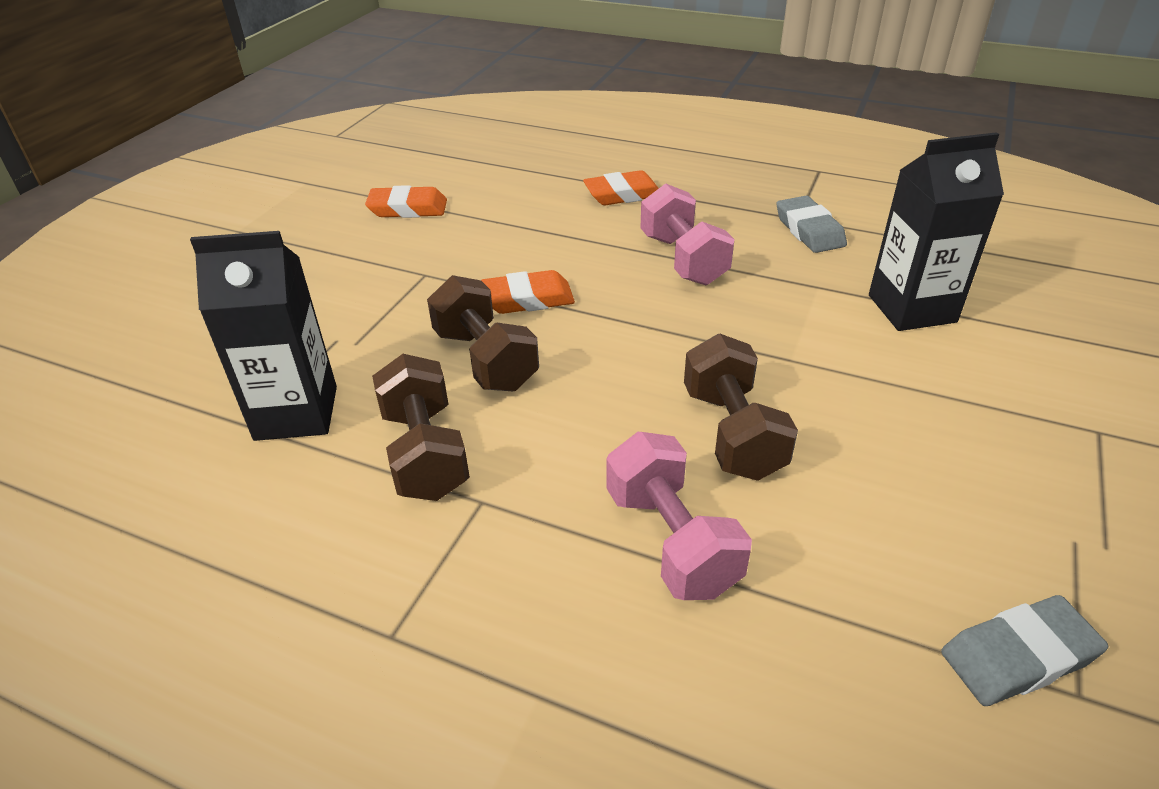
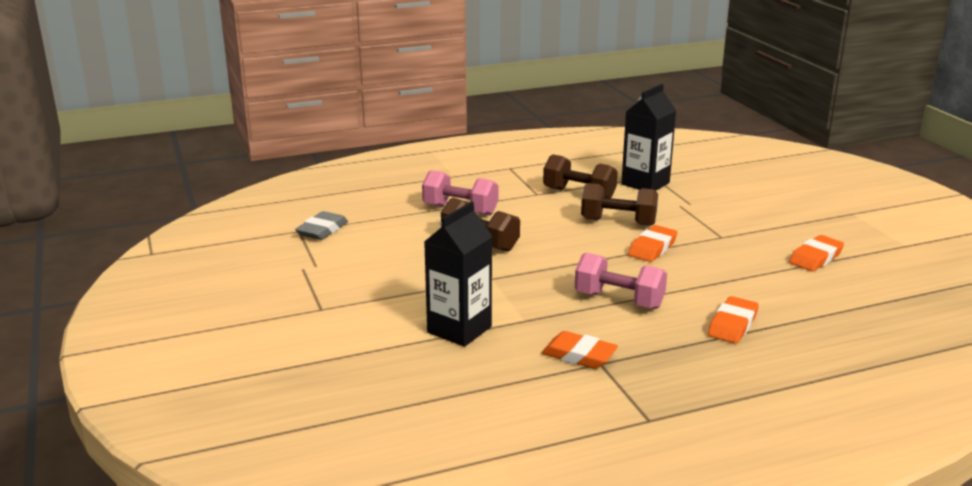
camera: 135 degrees right, 15 degrees down
(809, 230) = (579, 355): grey eraser -> orange eraser

